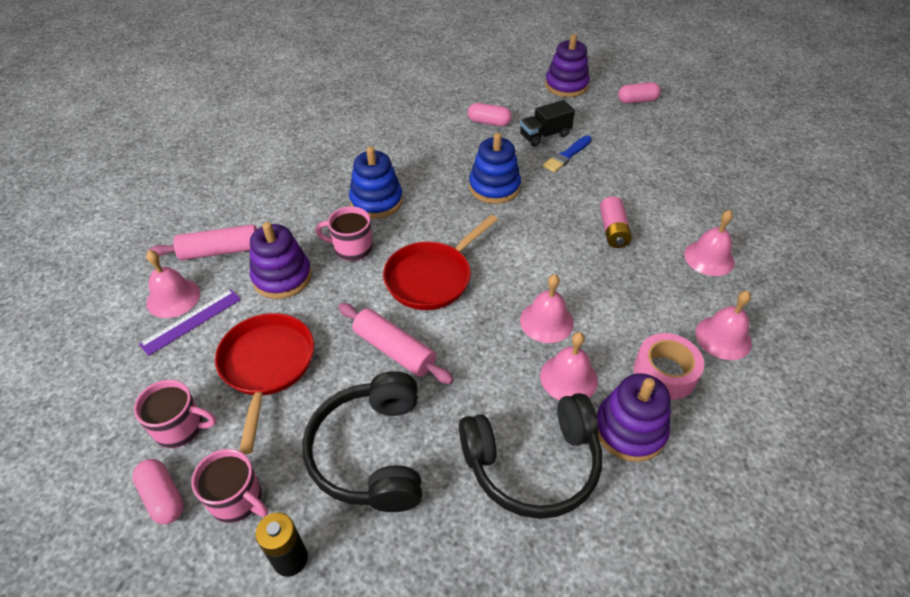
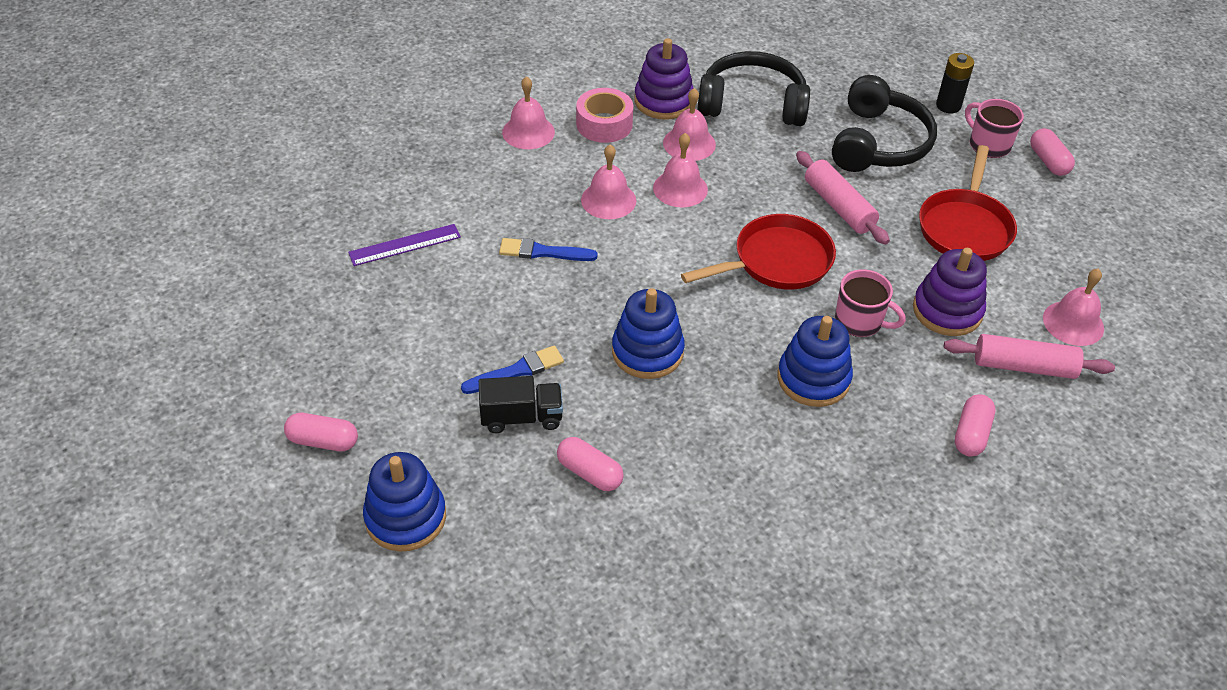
camera: 160 degrees left, 0 degrees up
(181, 428) = (1042, 201): pink mug -> none
(191, 321) = (1047, 291): purple ruler -> purple ruler (405, 245)
(263, 197) = (971, 434): none -> pink capsule
(566, 86) = (405, 517): purple stacking toy -> blue stacking toy
(613, 230) = (543, 252): pink battery -> blue brush
(709, 258) = (468, 195): pink bell -> pink bell (608, 200)

